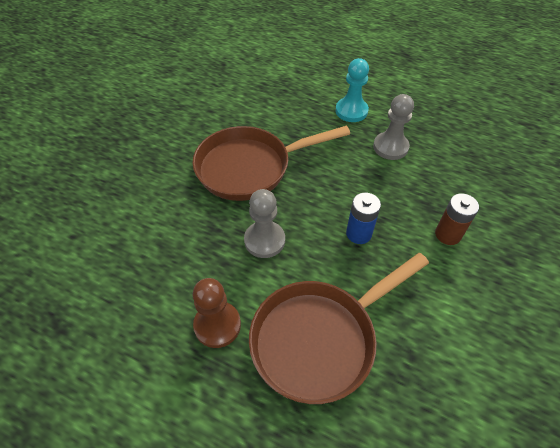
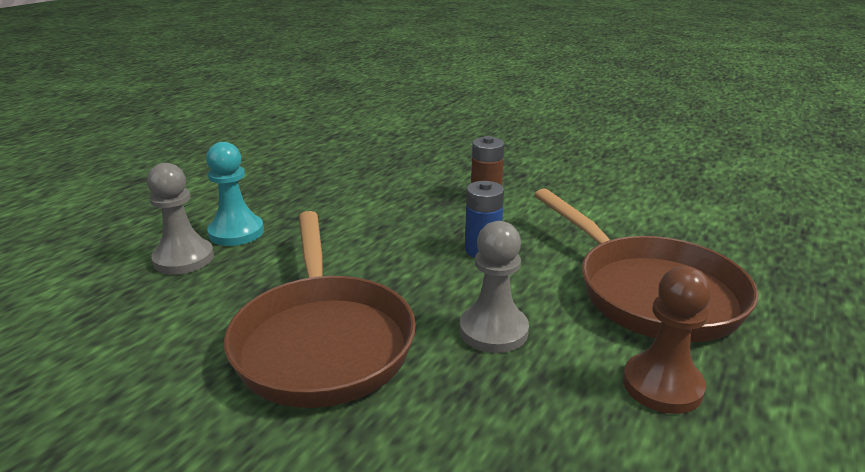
camera: 85 degrees left, 25 degrees down
(390, 147) = (331, 212): grey pawn -> grey pawn (183, 259)

